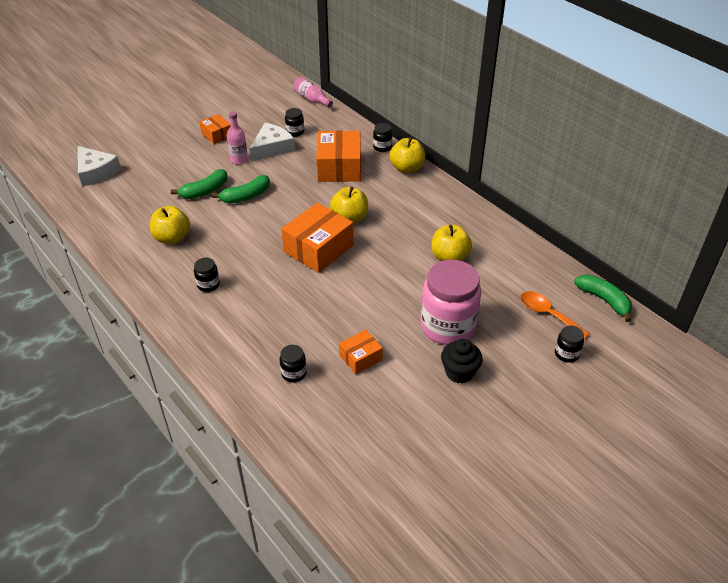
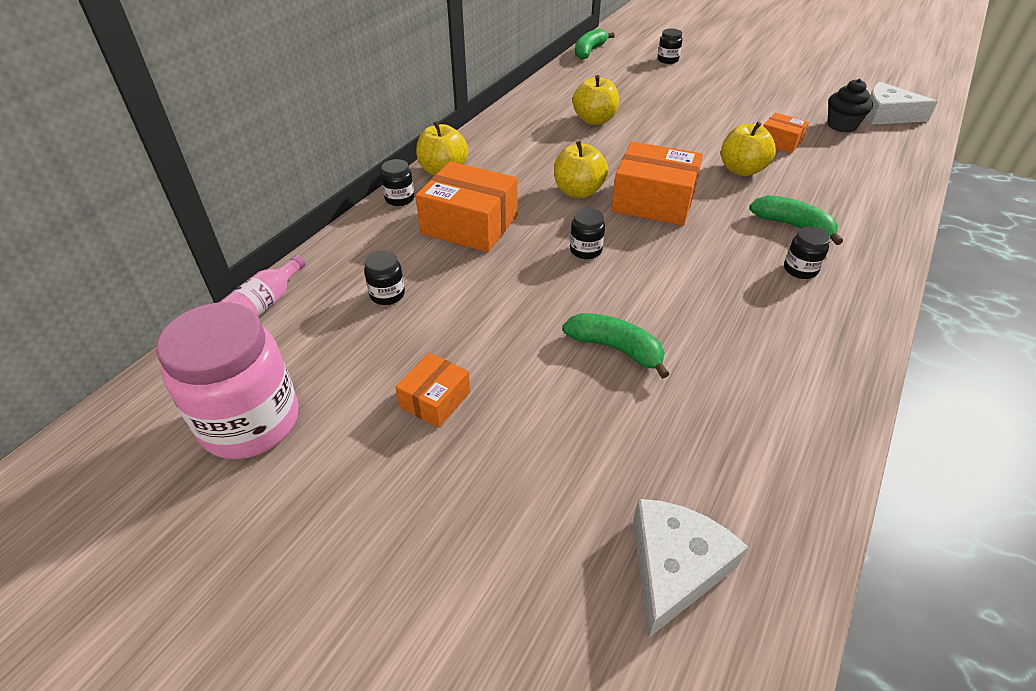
camera: 110 degrees left, 0 degrees up
(172, 238) = (753, 342): yellow apple -> yellow apple (741, 170)
(239, 159) = (503, 338): pink bottle -> none
(246, 196) = (596, 295): green banana -> green banana (792, 226)
(272, 148) = (449, 308): white cheese -> white cheese (887, 115)
(294, 373) = (844, 172): black jar -> black jar (585, 250)
(339, 167) = (469, 224): orange box -> orange box turned 45 degrees clockwise
(447, 326) = (692, 108): pink jar -> pink jar (250, 422)
(459, 372) = (739, 96): black cupcake -> black cupcake (841, 125)
(548, 314) = (629, 70): orange spoon -> none

